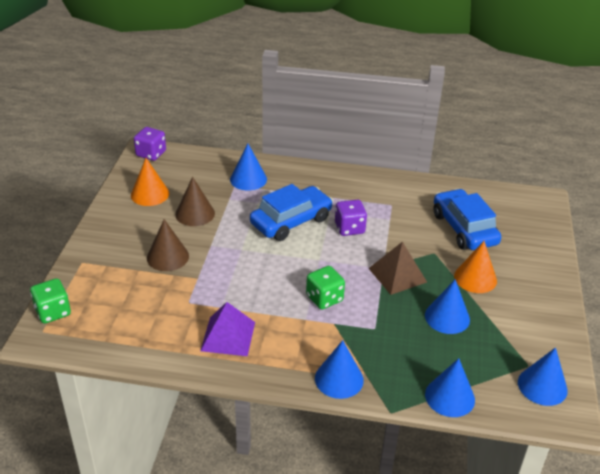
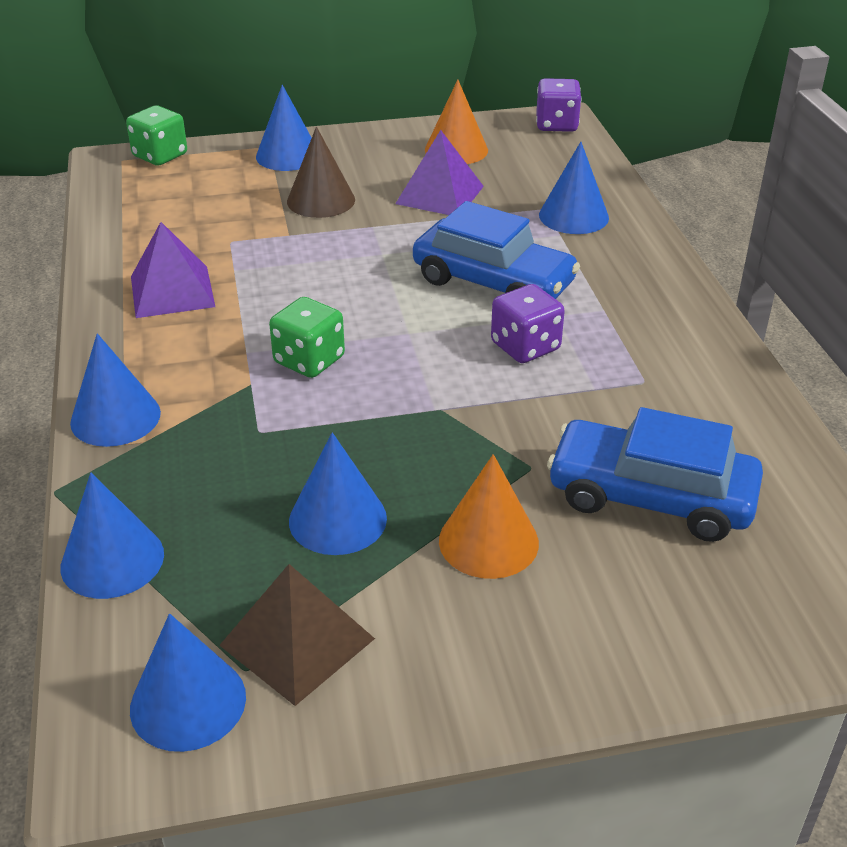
camera: 70 degrees right, 0 degrees up
(102, 257) = (288, 155): none -> blue cone
(195, 213) = (440, 195): brown cone -> purple pyramid
(397, 275) = (427, 430): brown pyramid -> brown pyramid (297, 642)
(464, 229) = (650, 496): blue car -> blue car turned 120 degrees counterclockwise

